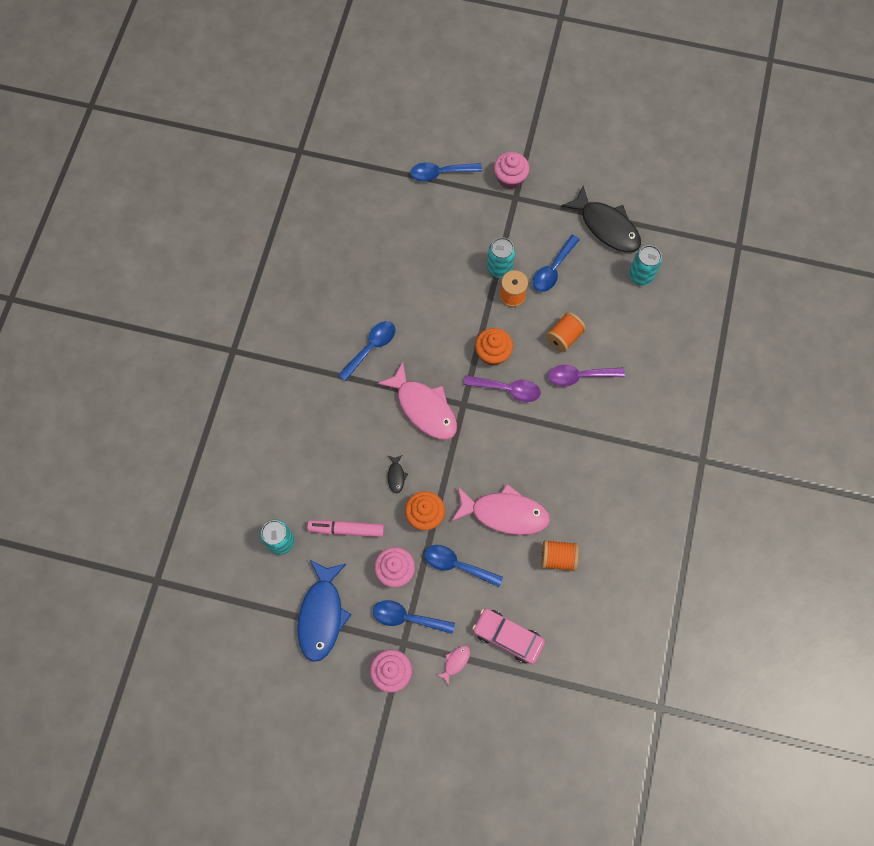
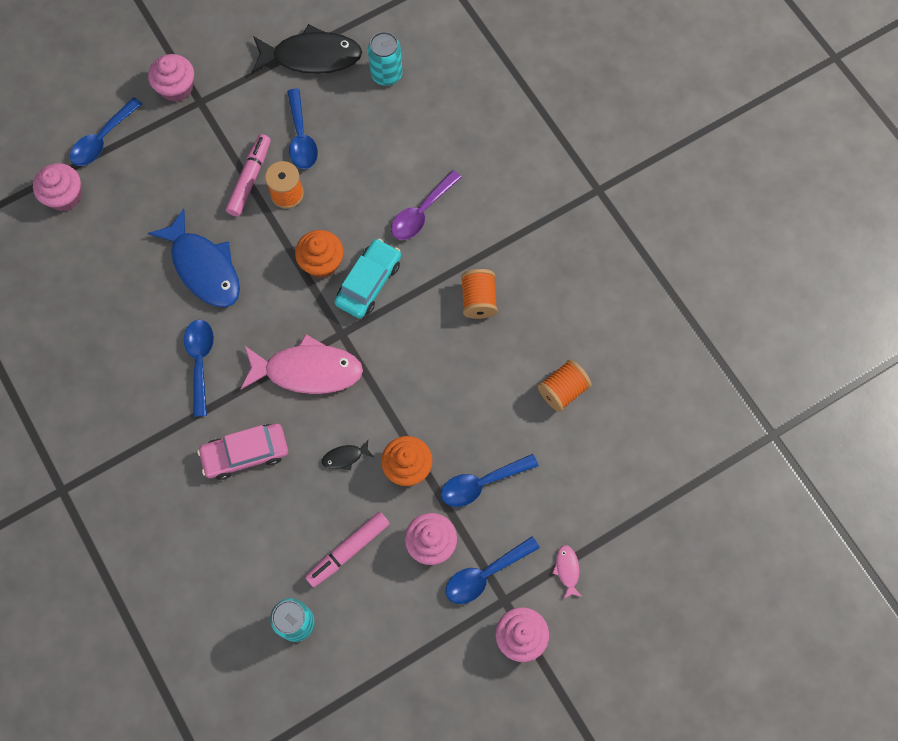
camera: 45 degrees left, 0 degrees up
(322, 615) = (405, 651): blue fish -> blue fish (204, 268)
(389, 188) = (65, 196): none -> pink cupcake
(396, 476) = (345, 457): black fish -> black fish turned 120 degrees clockwise
(499, 268) = (249, 179): turquoise can -> pink marker
(505, 513) = (478, 396): pink fish -> none
(508, 389) = (369, 283): purple spoon -> turquoise car
(508, 637) = (589, 502): pink car -> pink car (245, 453)
(564, 337) = (372, 190): orange spool -> orange spool (478, 300)

